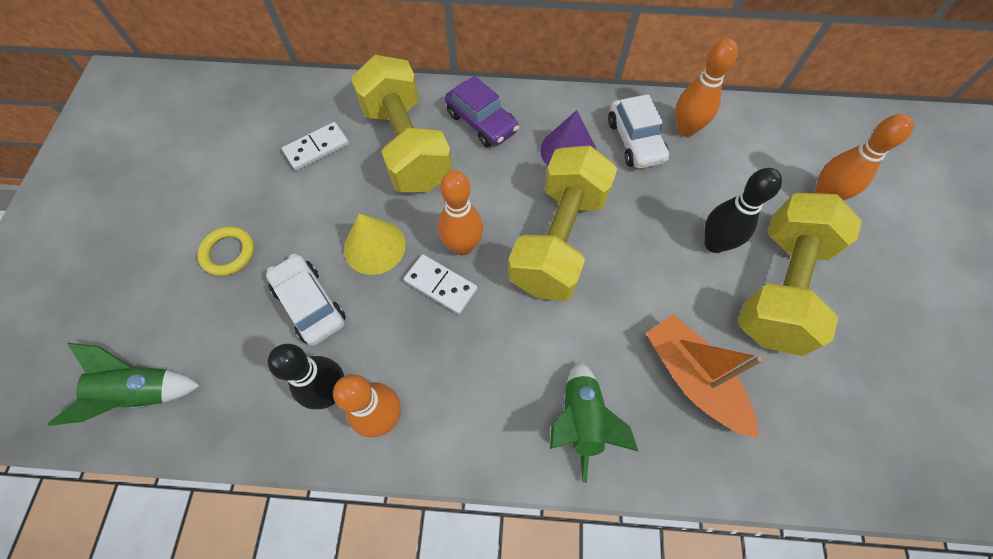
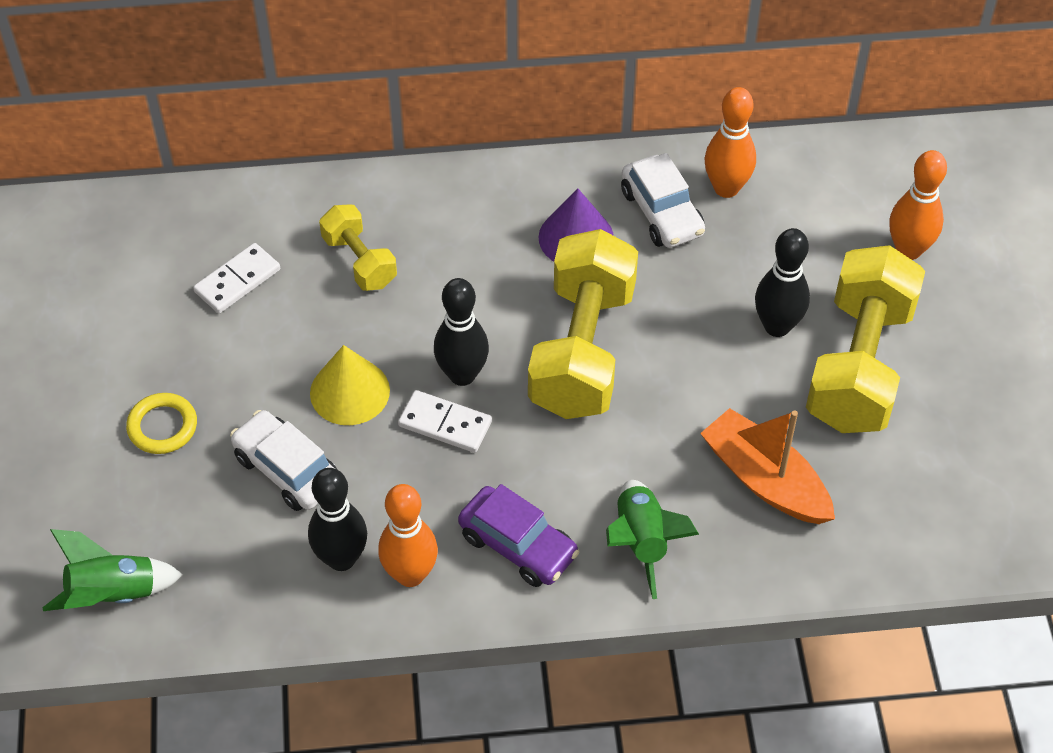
camera: 10 degrees left, 10 degrees down
(407, 146) = (359, 261): yellow dumbbell -> yellow dumbbell, size x0.52
(462, 246) = (462, 375): orange bowling pin -> black bowling pin
(482, 122) = (453, 216): purple car -> purple car (518, 545)

